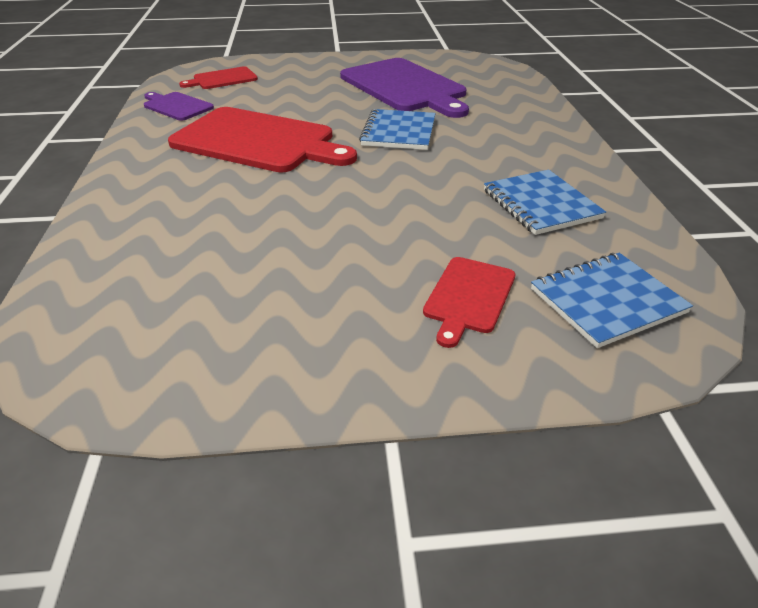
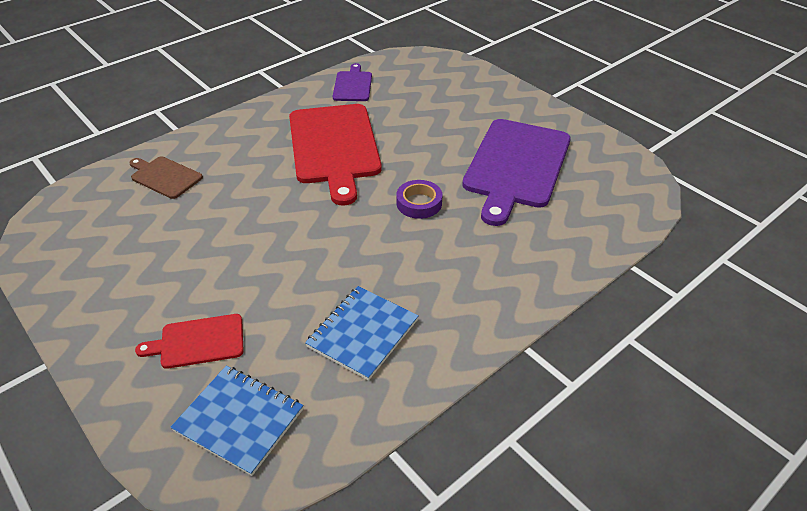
camera: 55 degrees right, 5 degrees up
(140, 246) = (165, 176): none -> brown cutting board
(222, 79) = (420, 76): red cutting board -> none
(398, 132) = (419, 203): blue notebook -> purple tape

